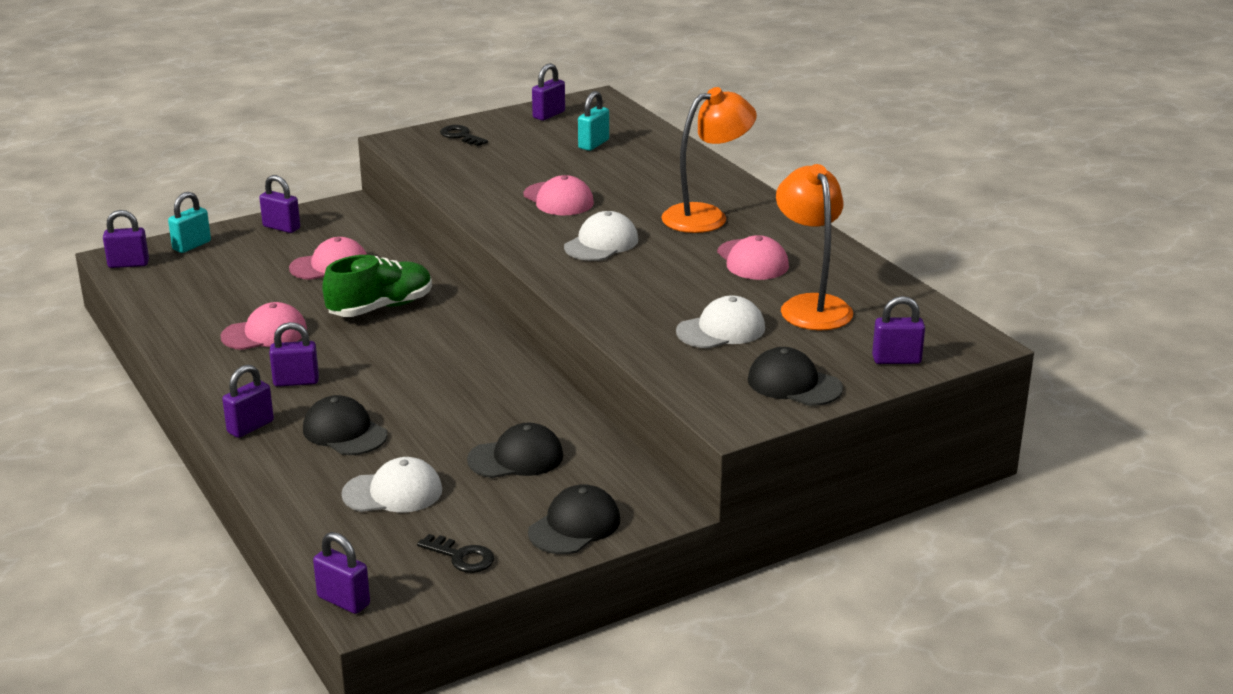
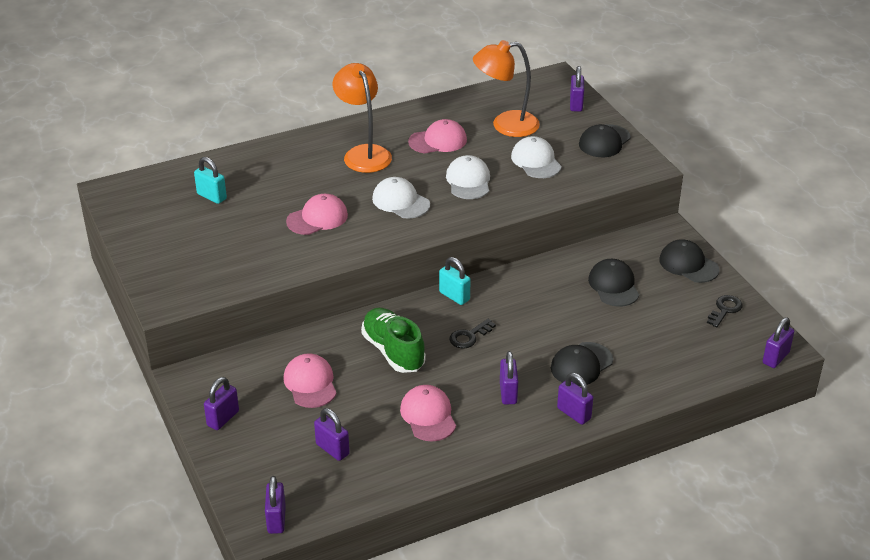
camera: 85 degrees left, 10 degrees up
(192, 245) = (246, 478): turquoise padlock -> turquoise padlock (454, 296)
(393, 492) = (656, 339): white cap -> white cap (468, 181)
(461, 136) = (167, 267): black key -> black key (469, 336)
(549, 115) = (136, 217): purple padlock -> purple padlock (332, 449)

